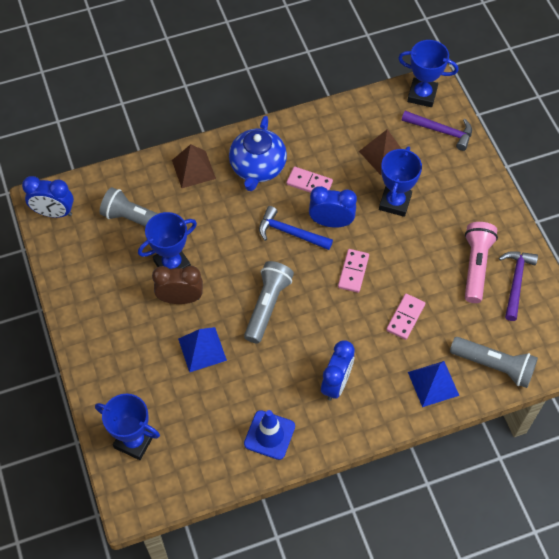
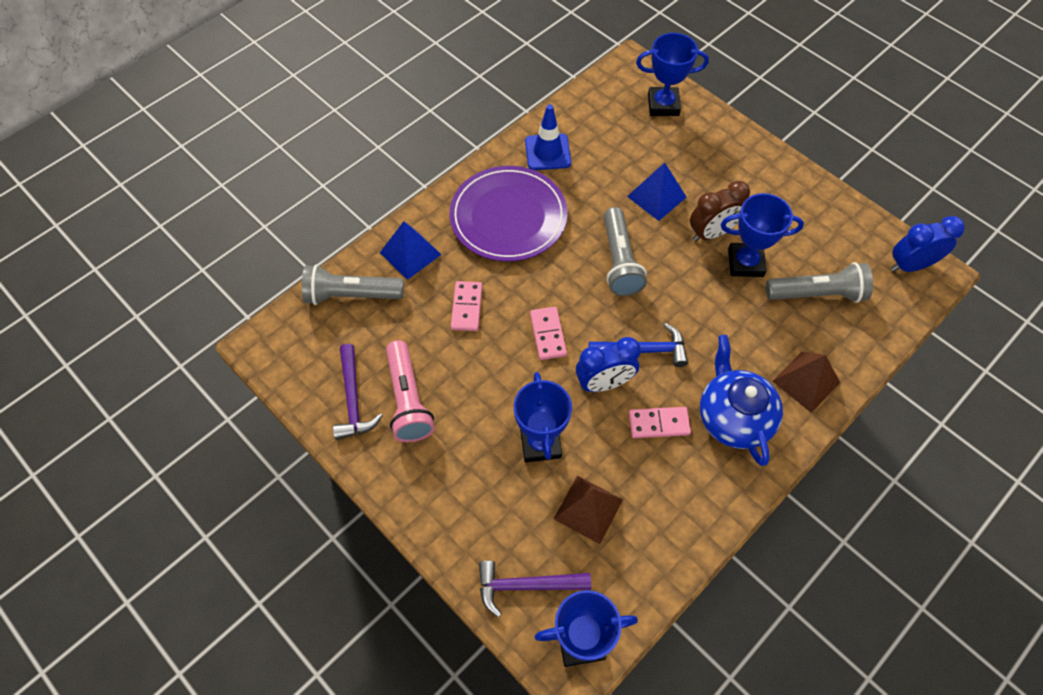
camera: 155 degrees right, 0 degrees up
(172, 264) = (745, 263): blue trophy -> blue trophy turned 60 degrees clockwise
(336, 383) = (508, 216): blue clock -> purple plate

